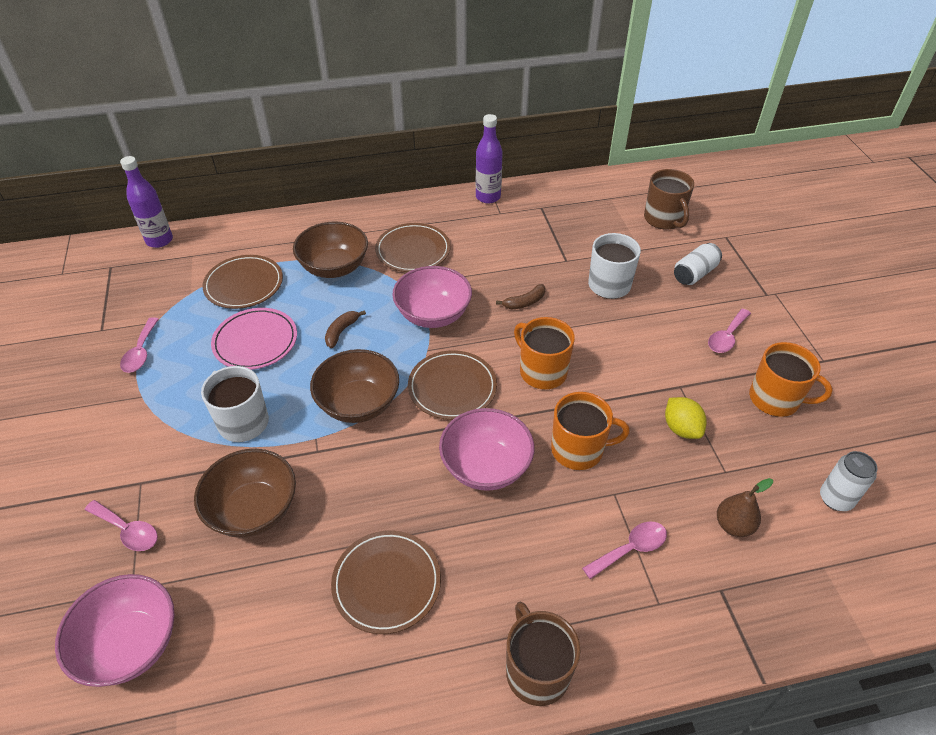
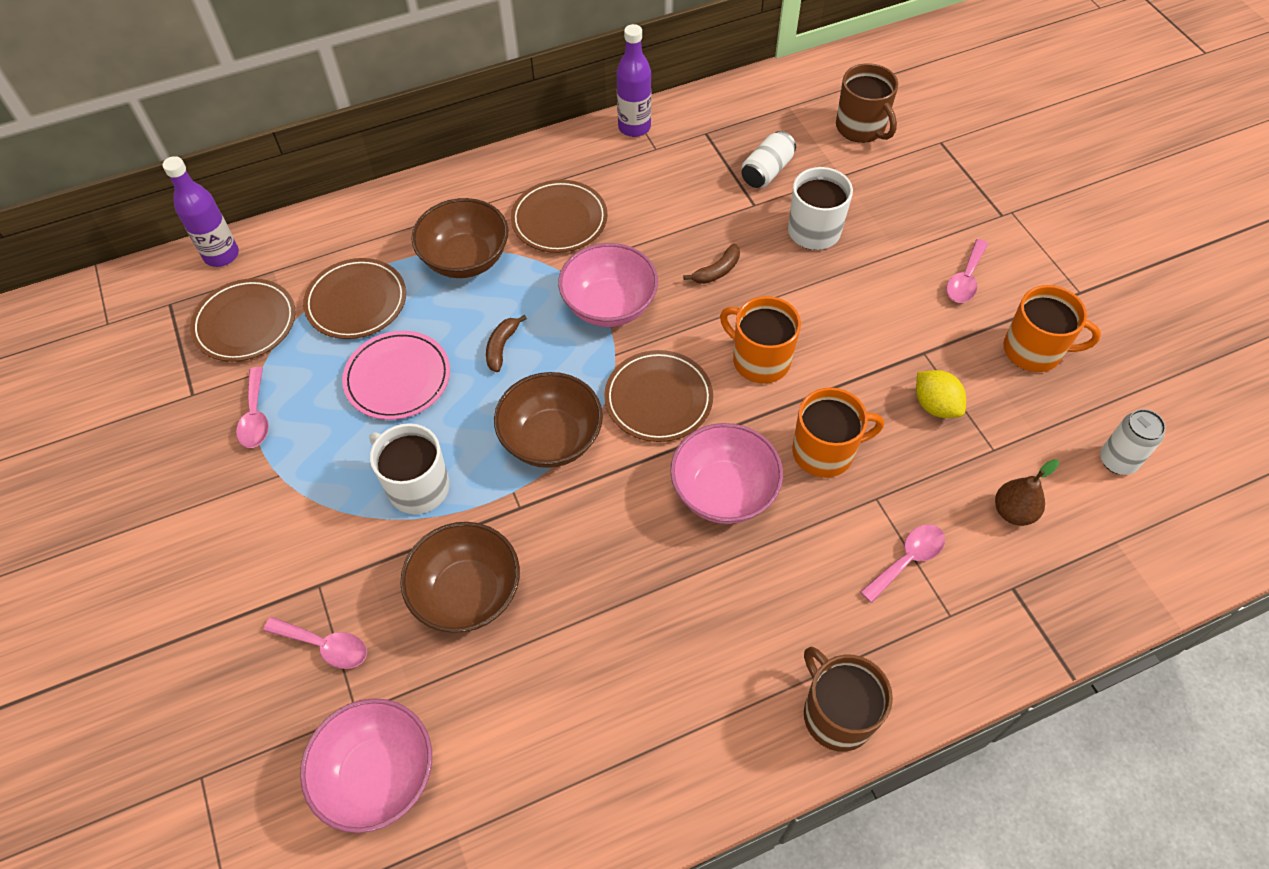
camera: 10 degrees left, 10 degrees up
(386, 583) = (647, 650): brown plate -> brown plate (245, 323)
(694, 274) = (912, 200): white can -> white can (766, 171)

